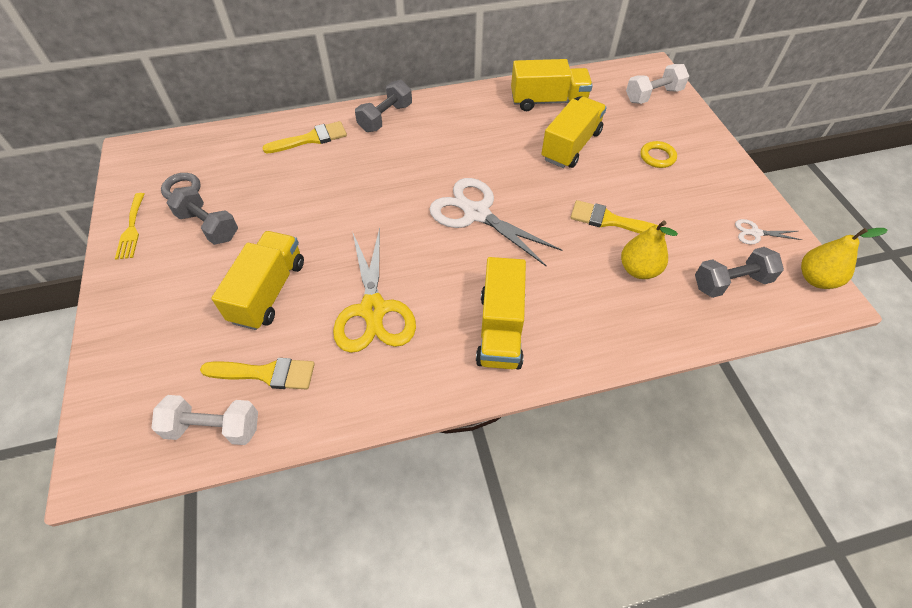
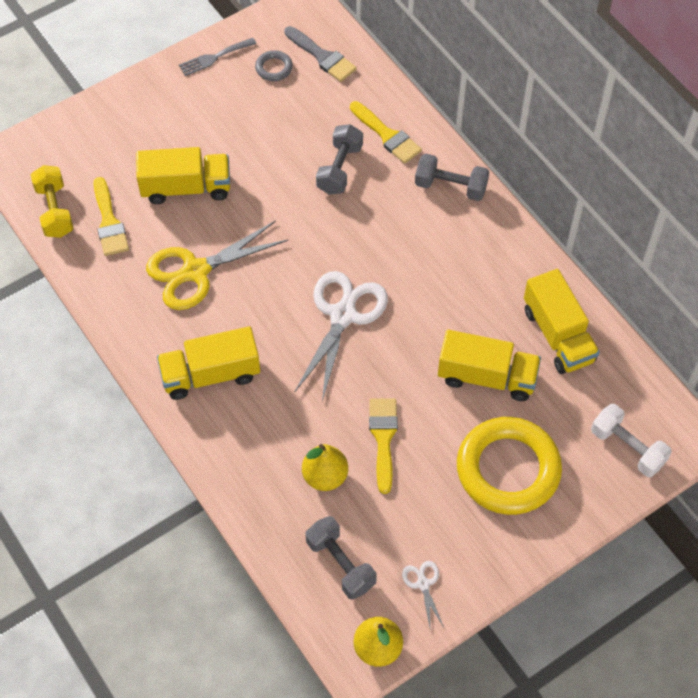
camera: 70 degrees right, 5 degrees up
(131, 229) = (214, 57): yellow fork -> grey fork
(198, 155) = (322, 57): none -> grey brush
(208, 226) = (239, 110): grey dumbbell -> grey dumbbell (339, 169)
(214, 428) = (54, 211): white dumbbell -> yellow dumbbell
(657, 157) = (508, 469): yellow ring -> yellow ring, size x2.38

